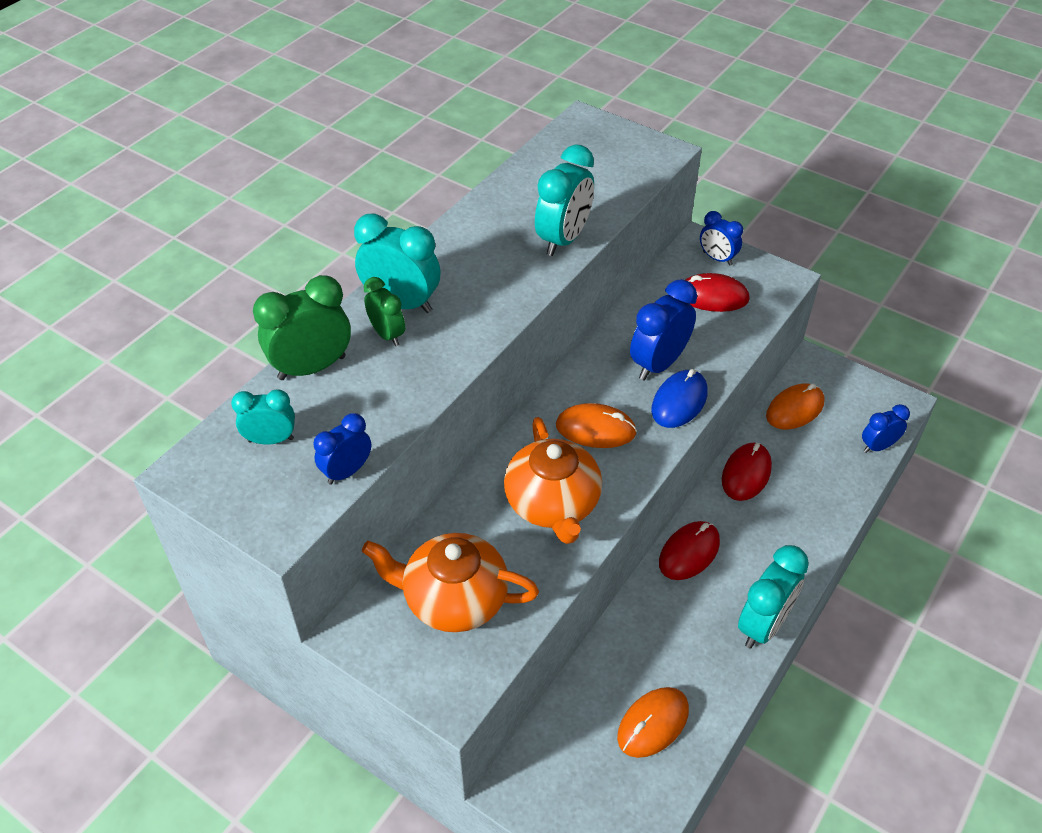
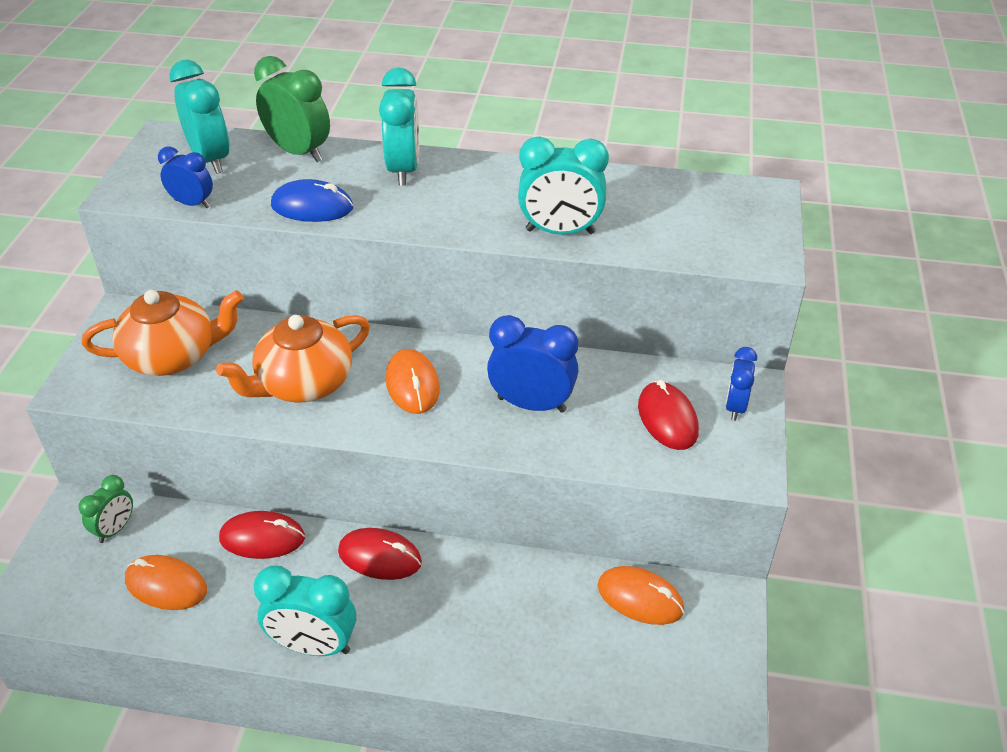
camera: 65 degrees right, 5 degrees down
(271, 440) = (210, 159): turquoise clock -> turquoise clock, size x1.65
(387, 334) = (360, 175): green clock -> green clock (115, 529)
(453, 599) = (173, 356): orange teapot -> orange teapot turned 90 degrees clockwise
(679, 402) = (486, 434): blue mouse -> blue mouse (312, 207)
(746, 474) = (513, 577): red mouse -> red mouse (262, 538)
(878, 446) = (633, 699): blue clock -> none

